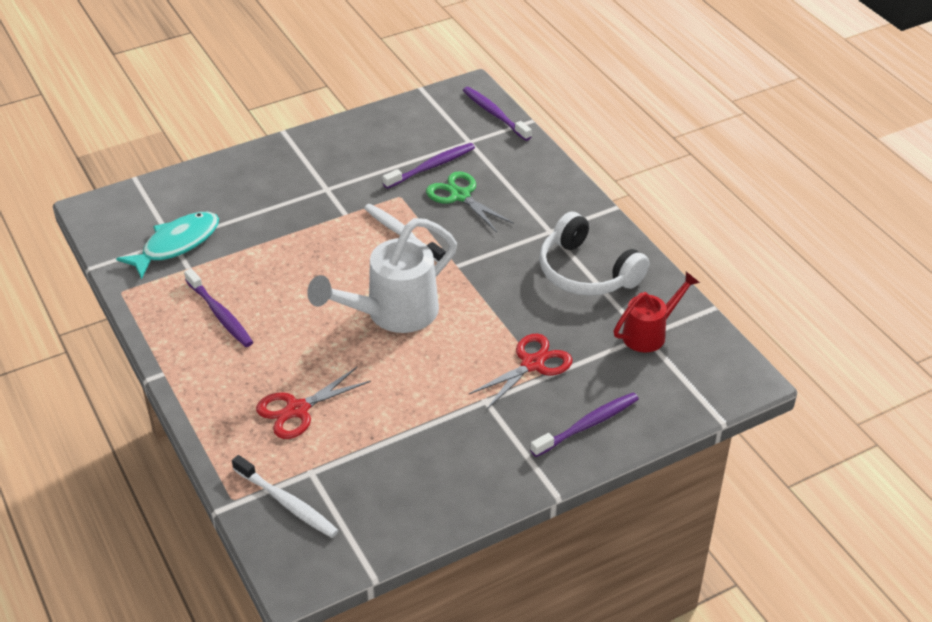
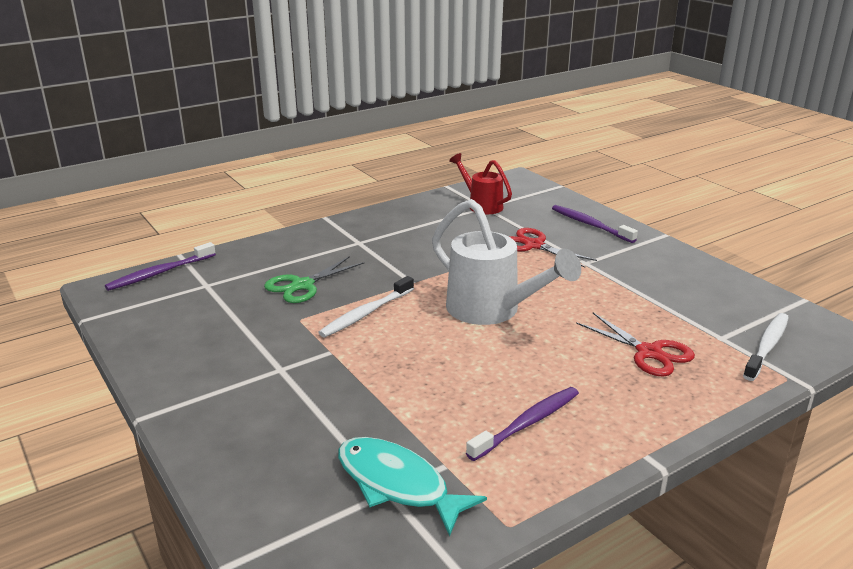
camera: 95 degrees left, 15 degrees down
(431, 166) = (248, 303): purple toothbrush -> none
(586, 272) = (413, 227): white headphones -> none

